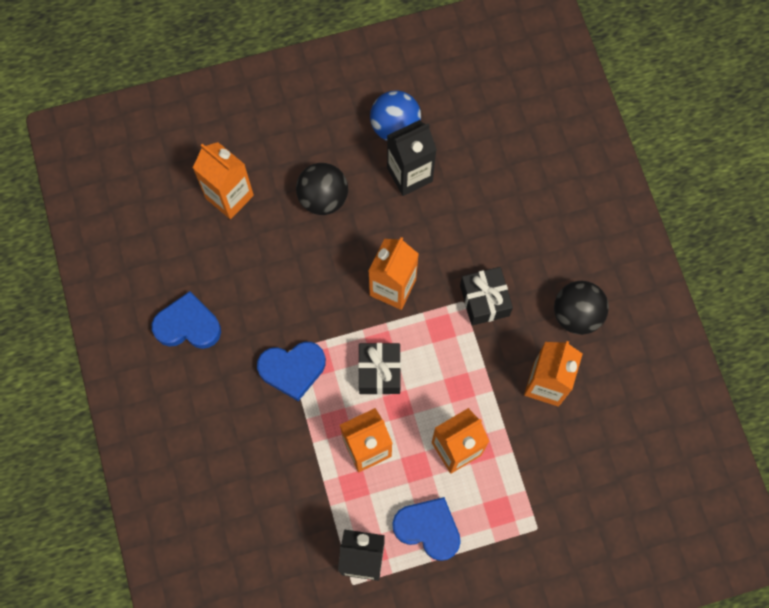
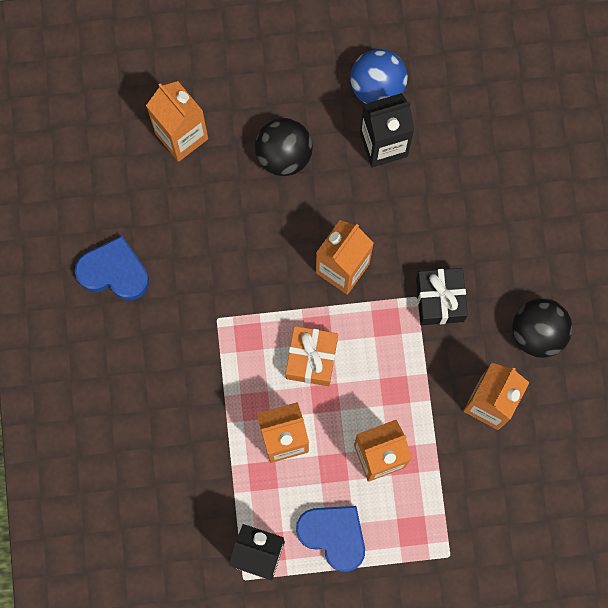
camera: 10 degrees right, 5 degrees up
(292, 369) = (218, 340): blue heart -> none
(379, 372) = (311, 359): black gift -> orange gift

